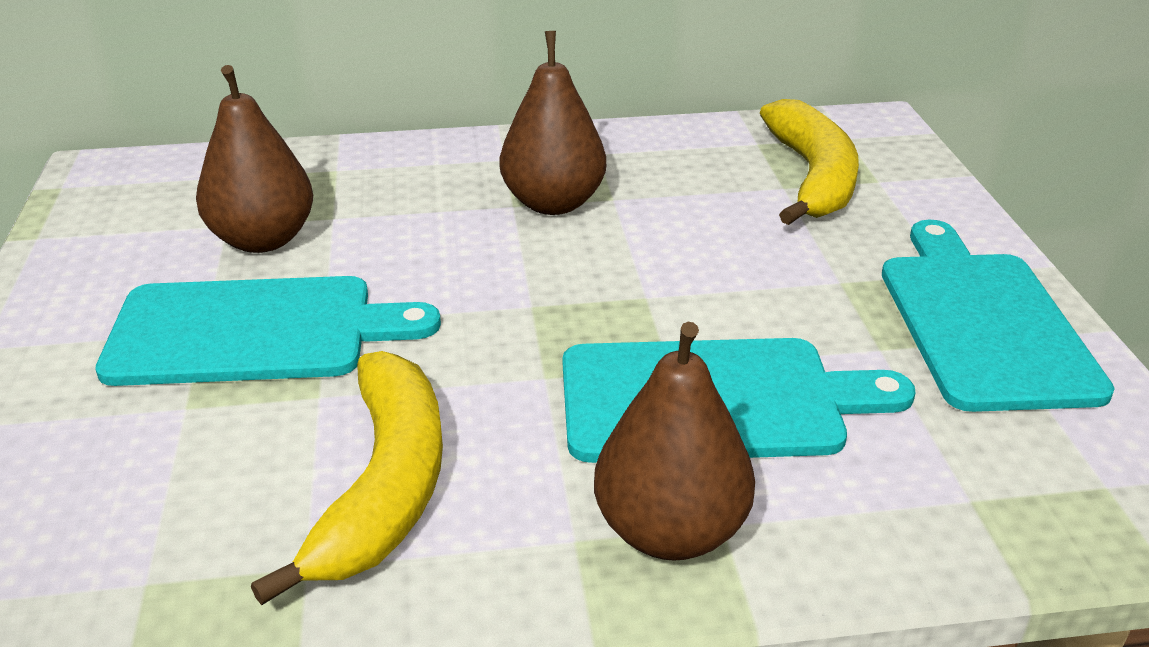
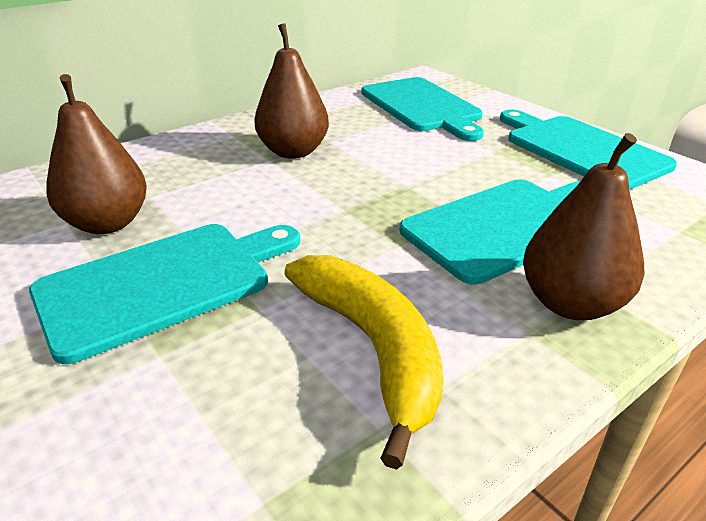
camera: 30 degrees left, 0 degrees up
(812, 177) = (422, 106): yellow banana -> turquoise cutting board

